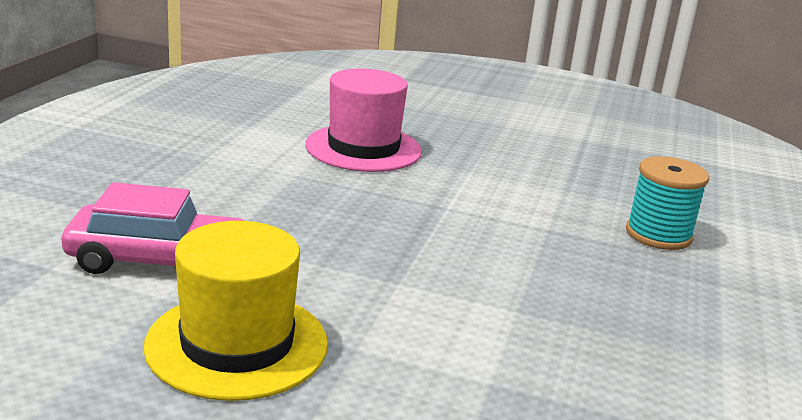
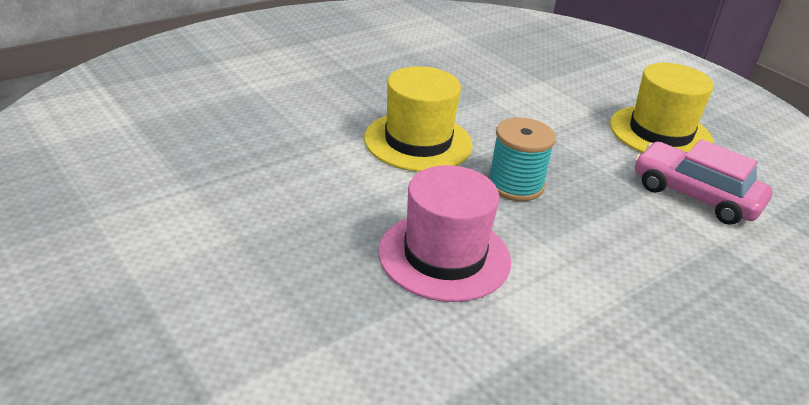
camera: 145 degrees left, 10 degrees up
(503, 222) = (418, 142): none -> yellow hat
(658, 234) = (322, 98): turquoise spool -> turquoise spool (515, 185)

